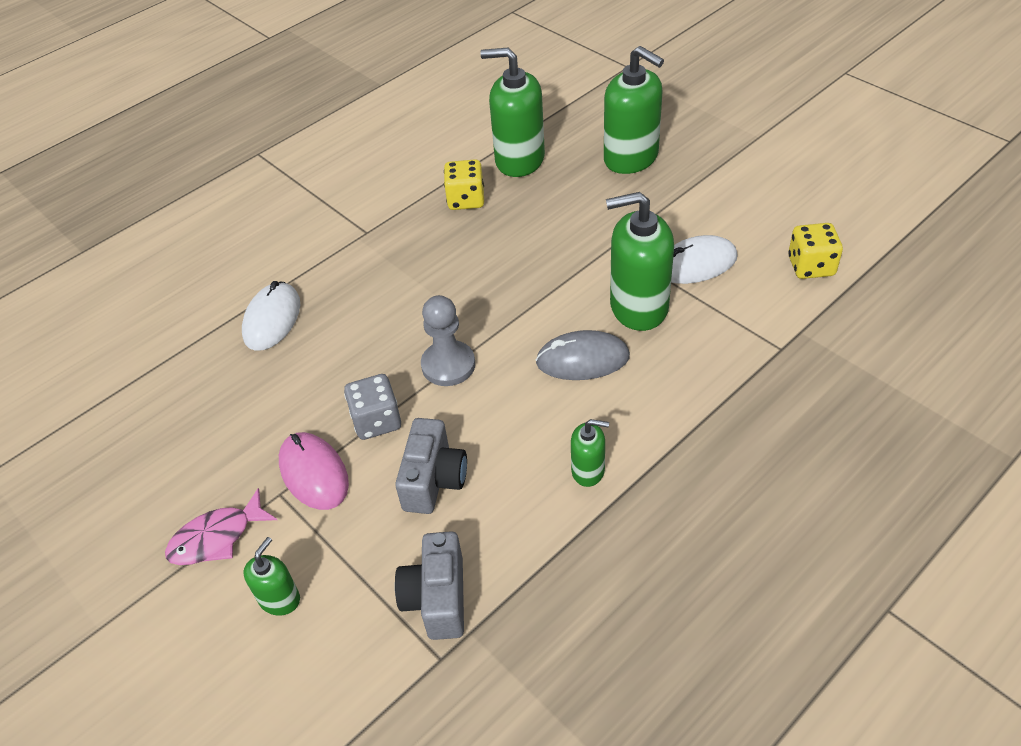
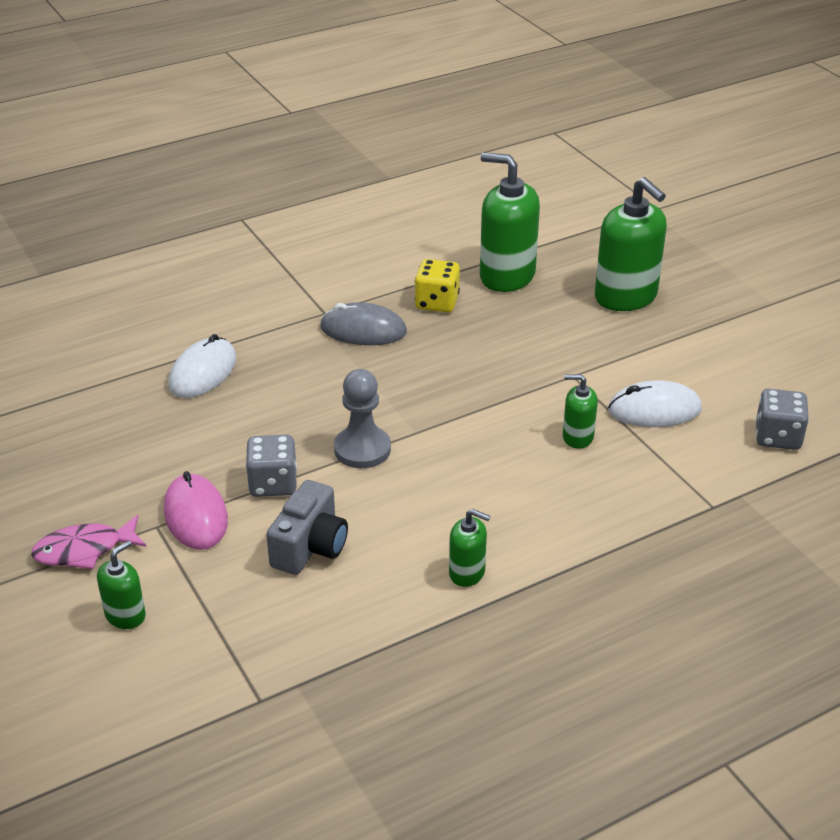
camera: 10 degrees right, 10 degrees down
(437, 598) = (276, 649): grey camera -> none
(582, 359) = (500, 473): grey mouse -> grey mouse (363, 330)
(638, 307) = (577, 437): green soap dispenser -> green soap dispenser, size x0.50
(811, 266) = (777, 437): yellow dice -> grey dice

